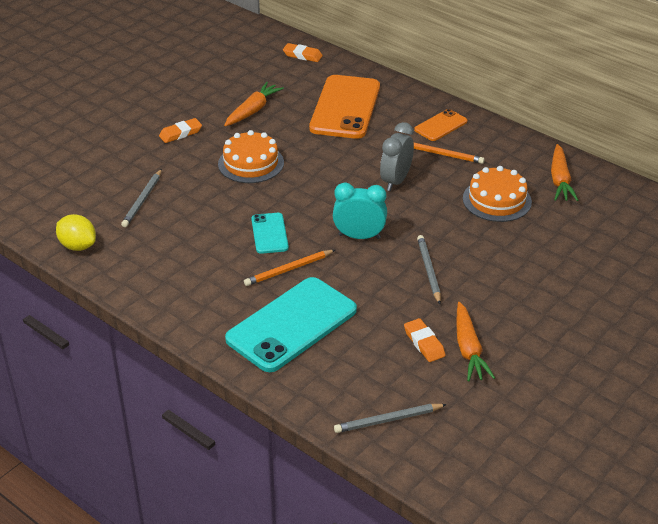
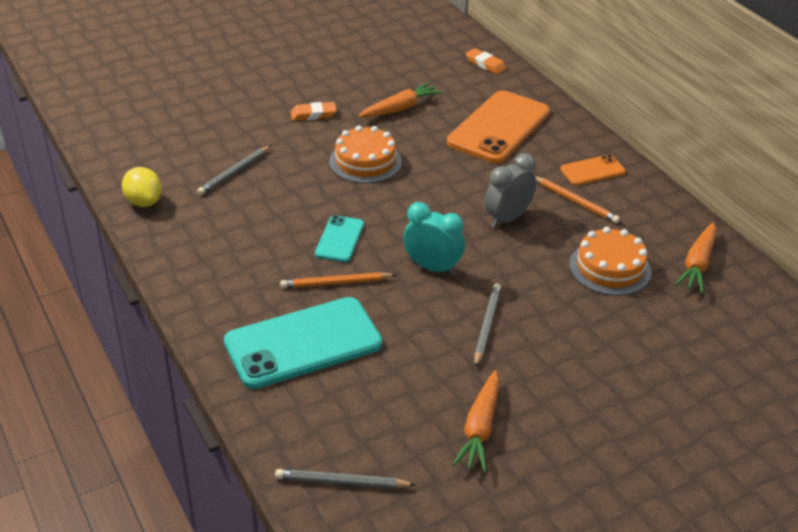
camera: 20 degrees right, 0 degrees up
(424, 343) = (433, 406): orange eraser -> none

